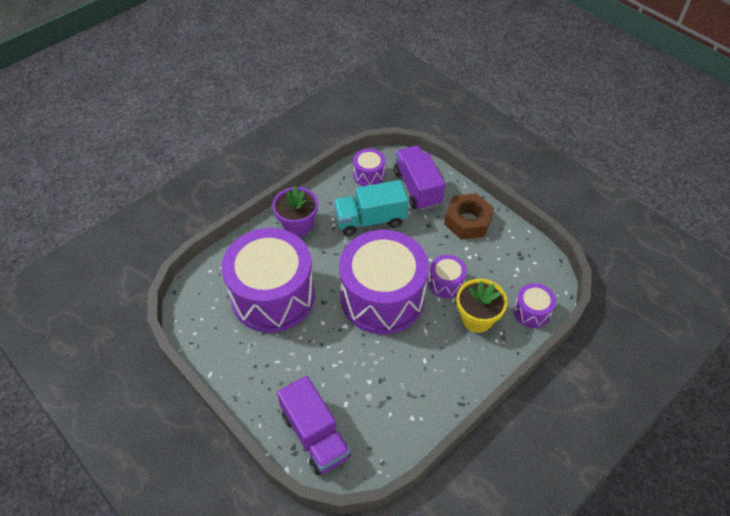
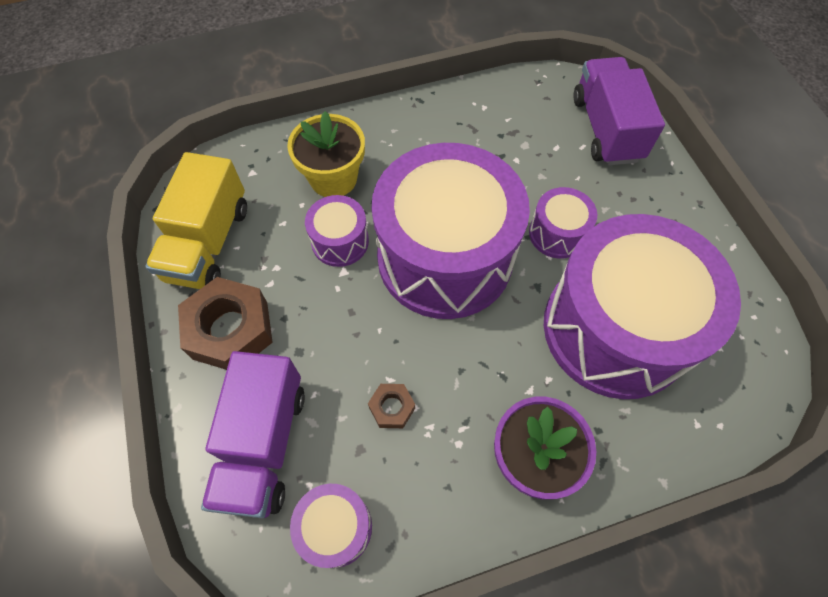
camera: 155 degrees left, 10 degrees up
(370, 220) = (392, 408): turquoise truck -> brown nut
(515, 254) = (208, 242): none -> yellow truck
(531, 312) = (258, 159): purple drum -> purple drum (557, 233)

